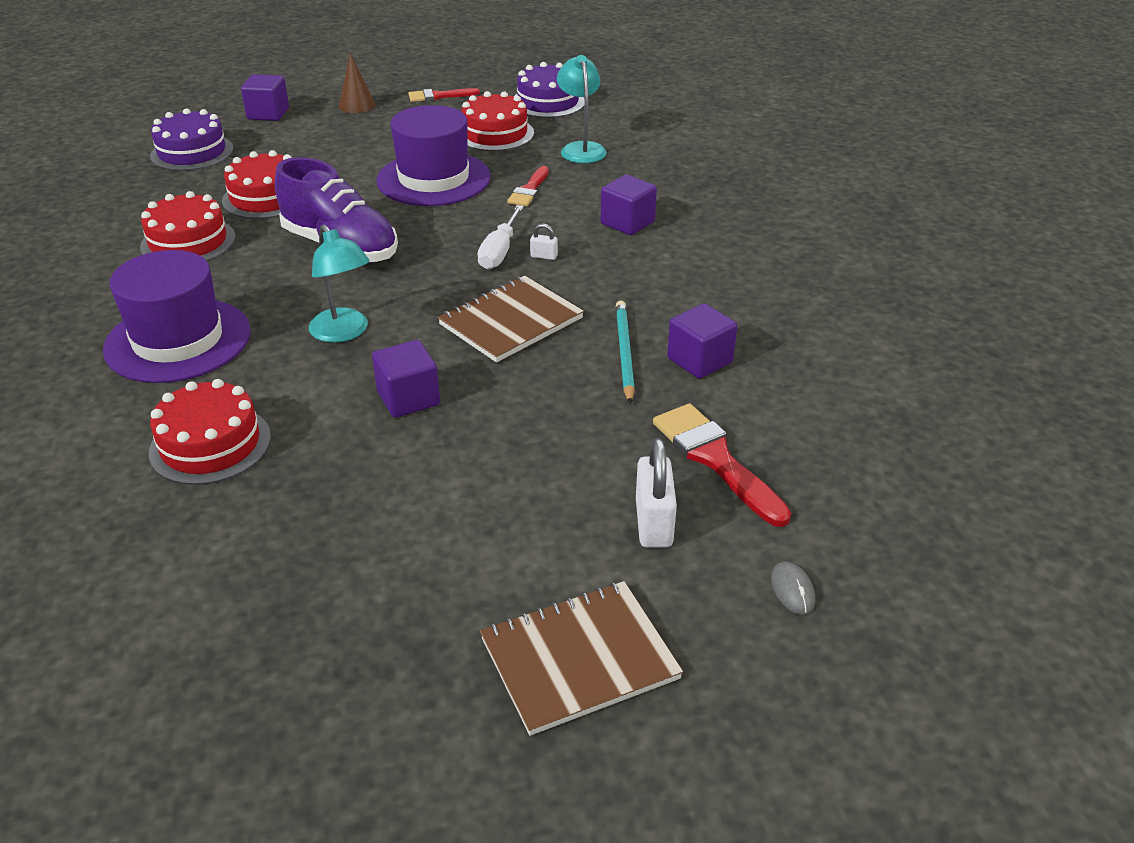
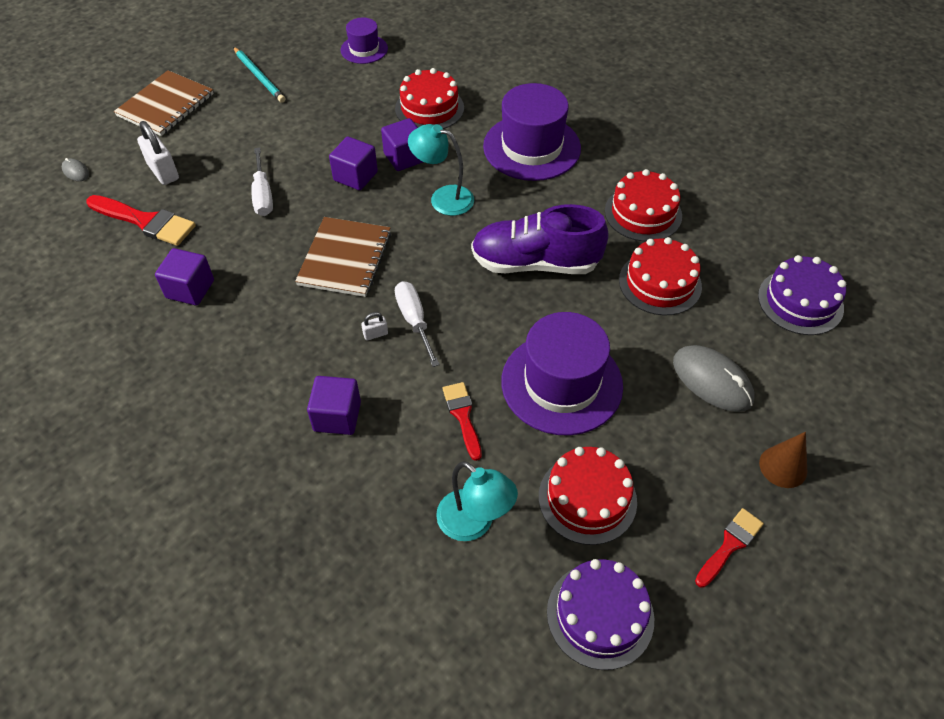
camera: 145 degrees right, 15 degrees up
(154, 605) = (364, 49): none -> purple hat
(268, 114) = (835, 396): purple cube -> purple cube (404, 157)
(329, 144) = (712, 380): none -> grey mouse
(540, 427) = (263, 195): none -> white screwdriver
(624, 353) = (247, 270): turquoise pencil -> turquoise pencil (259, 76)

